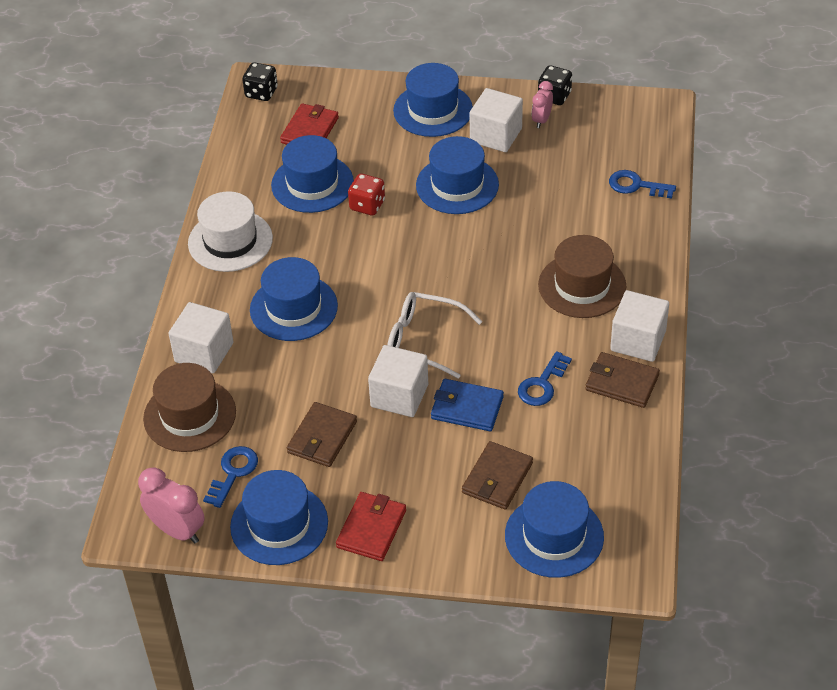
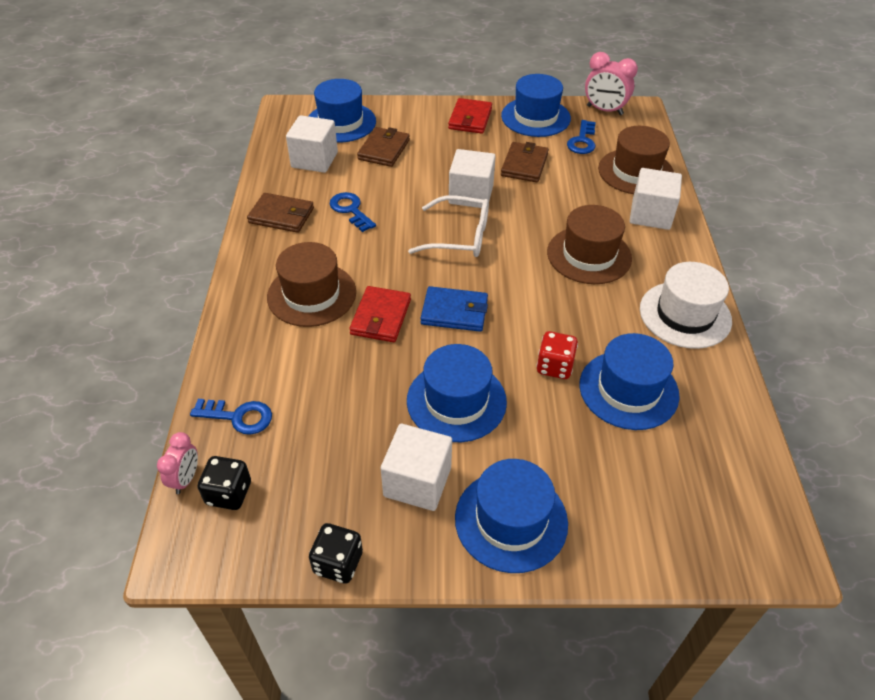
camera: 170 degrees right, 0 degrees up
(261, 92) = (765, 533): black dice -> black dice (229, 493)
(293, 308) = (589, 255): blue hat -> brown hat
(310, 130) = (666, 470): red wallet -> red wallet (381, 317)
(467, 408) = (413, 190): blue wallet -> blue wallet (454, 312)
(541, 120) = (356, 514): pink clock -> pink clock (186, 479)
(542, 384) = (350, 210): blue key -> blue key turned 60 degrees counterclockwise
(638, 341) = (262, 249): white cube -> white cube (314, 160)

